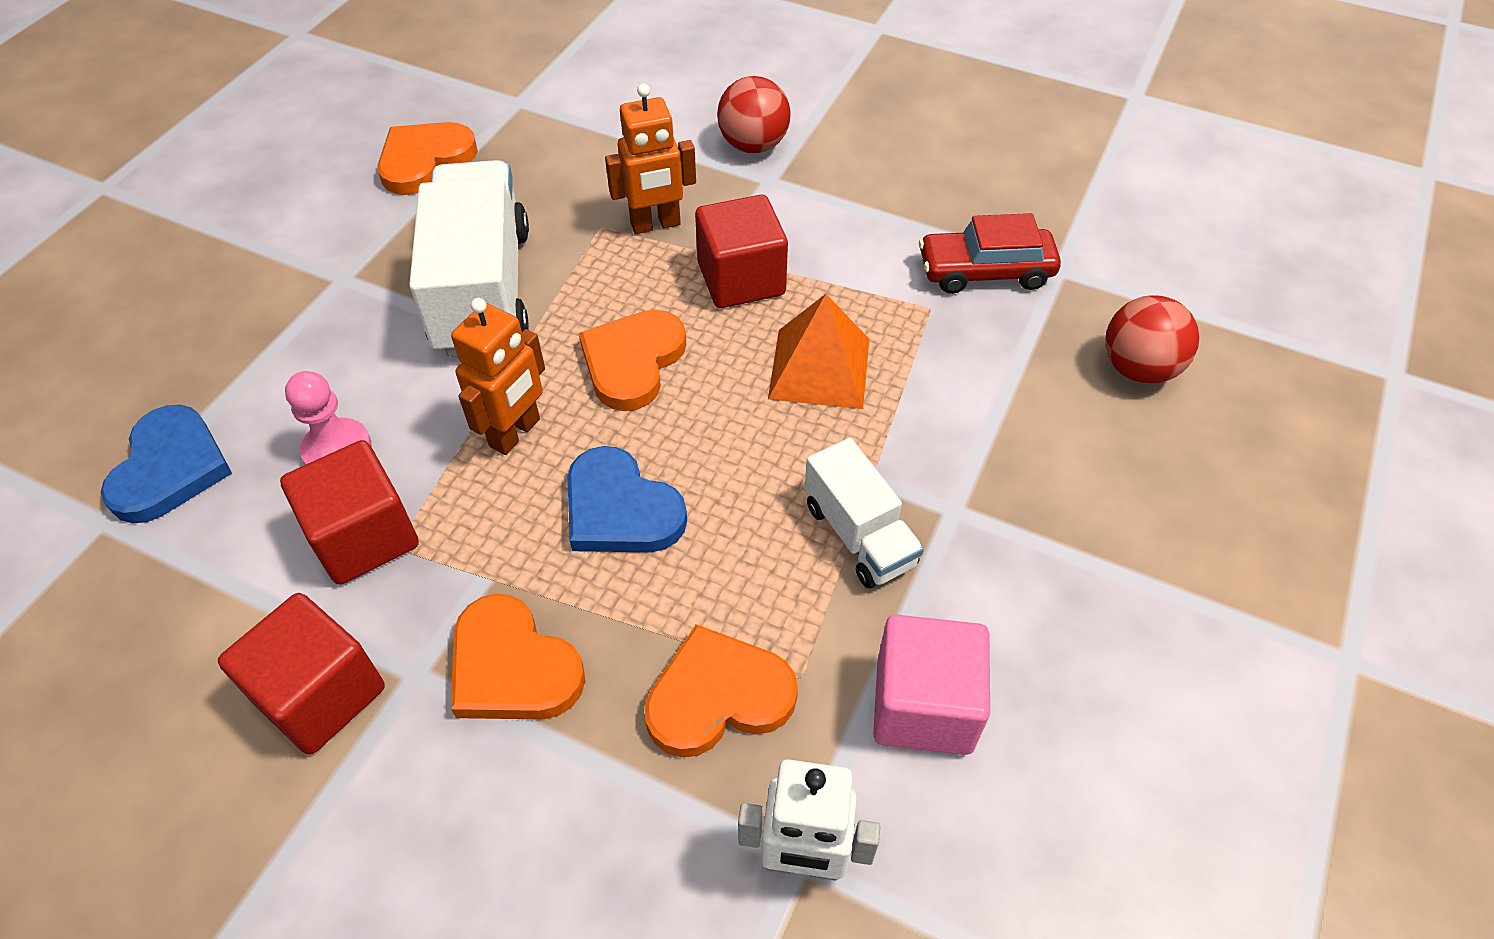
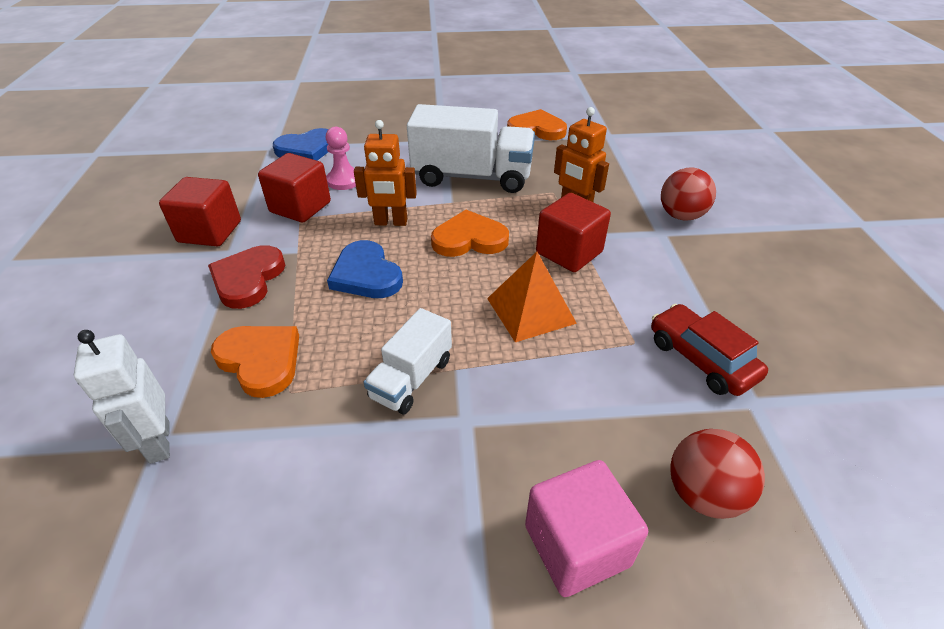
camera: 60 degrees right, 10 degrees down
(483, 291) = (472, 177): white truck -> white truck turned 45 degrees clockwise
(512, 667) = (248, 279): orange heart -> red heart
(620, 509) = (366, 274): blue heart -> blue heart turned 45 degrees counterclockwise
(923, 706) = (293, 462): pink cube -> pink cube (576, 545)

